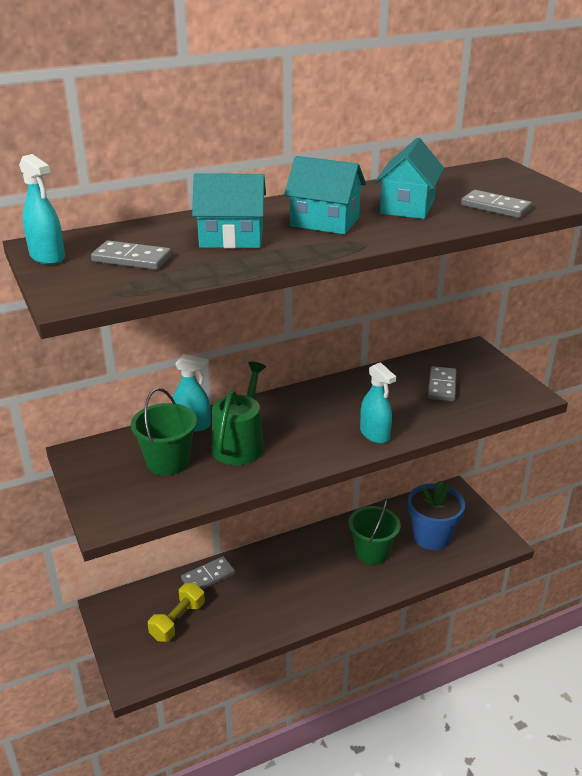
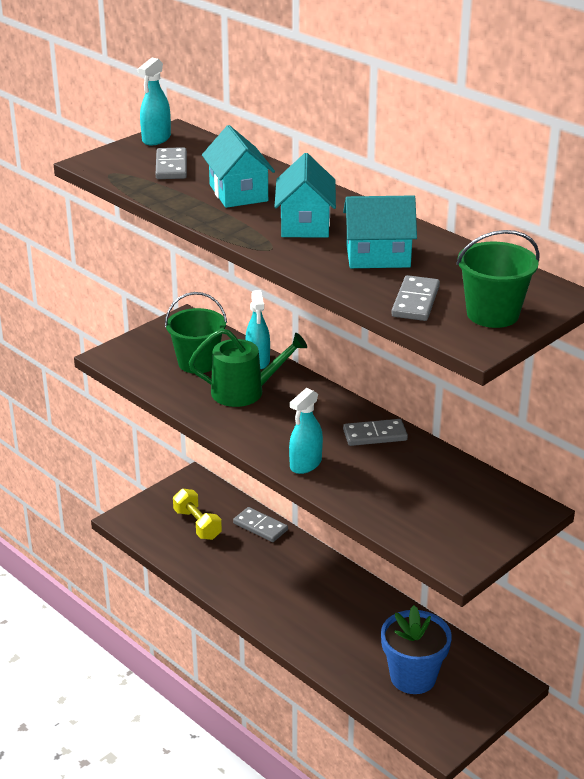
camera: 70 degrees right, 0 degrees up
(177, 621) = (197, 524): yellow dumbbell -> yellow dumbbell turned 45 degrees clockwise
(372, 552) = (359, 632): green bucket -> green bucket (492, 314)
(442, 386) = (429, 495): grey domino -> grey domino (375, 435)

